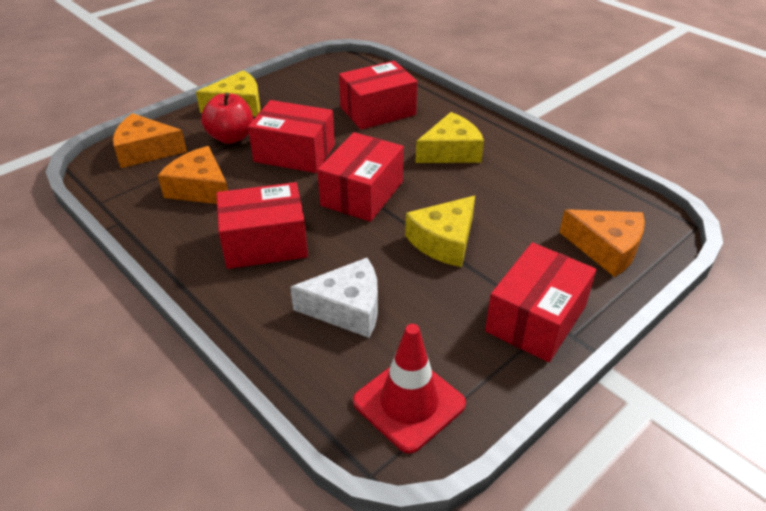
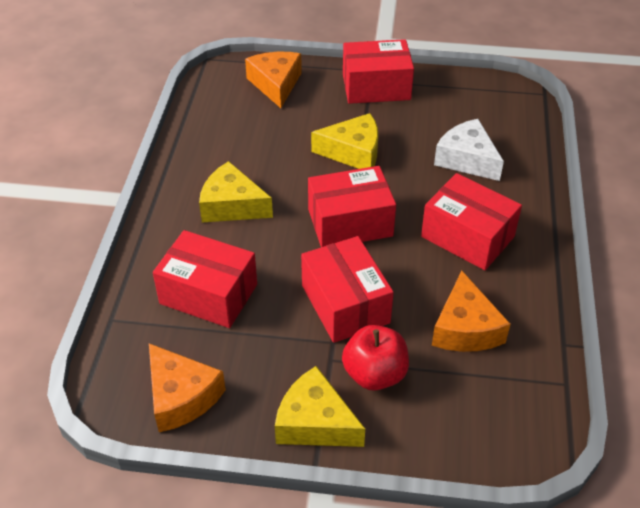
camera: 130 degrees left, 5 degrees up
(146, 151) = (473, 426): orange cheese -> orange cheese (181, 396)
(409, 403) = (492, 102): red traffic cone -> none

